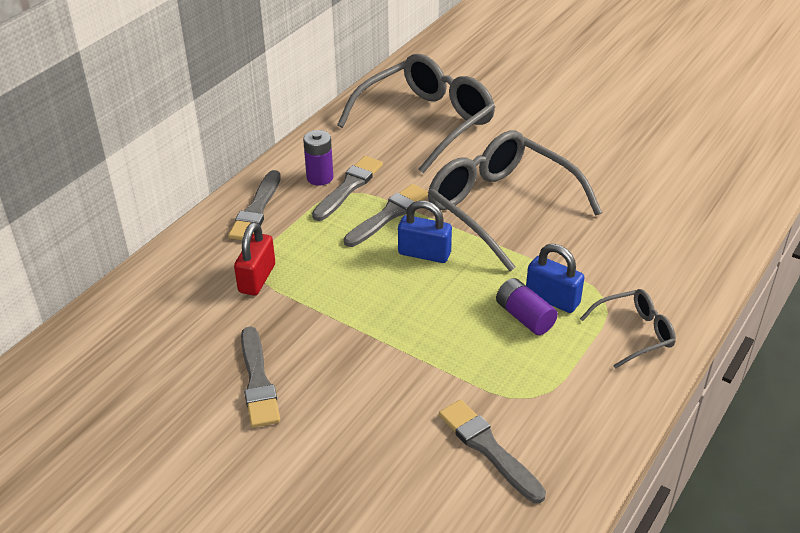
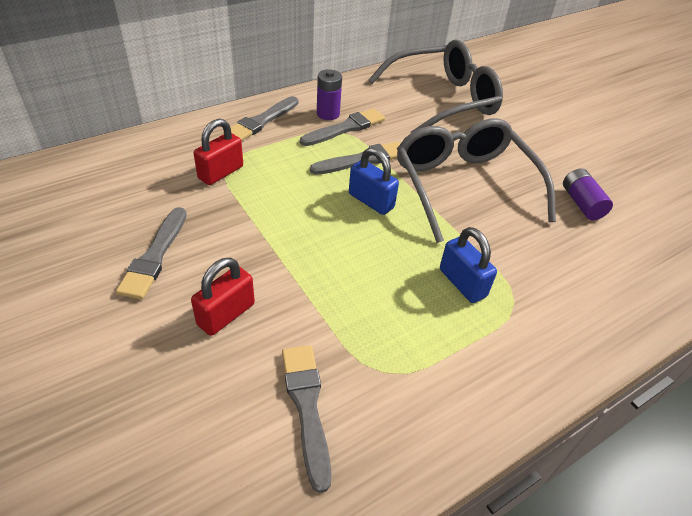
camera: 20 degrees right, 5 degrees up
(365, 405) = (226, 314): none -> red padlock
(524, 317) = (425, 290): purple battery -> purple battery (581, 203)
(634, 333) = (525, 348): grey glasses -> none

